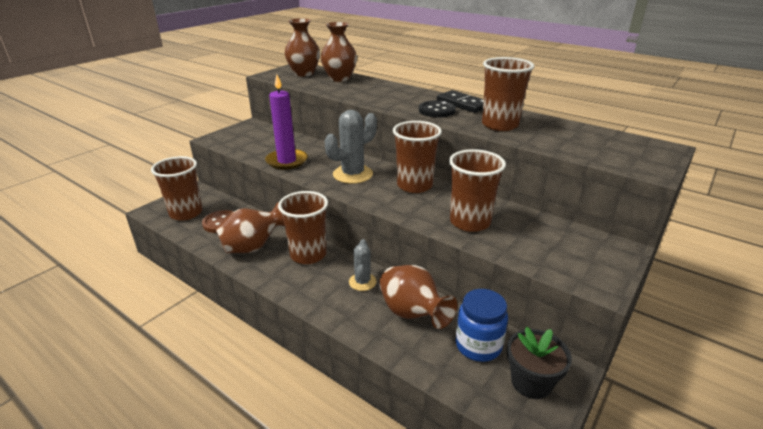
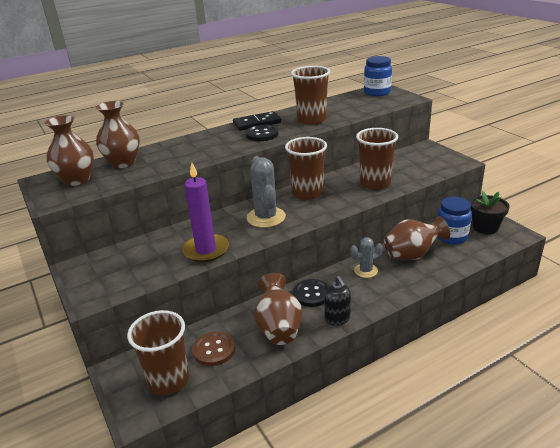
camera: 65 degrees left, 0 degrees up
(274, 278) = (337, 319): none -> black soap dispenser
(308, 254) = (312, 294): brown cup -> black button
(362, 282) = (365, 271): grey cactus -> grey cactus turned 45 degrees counterclockwise
(642, 147) = (377, 92): none -> blue jar

